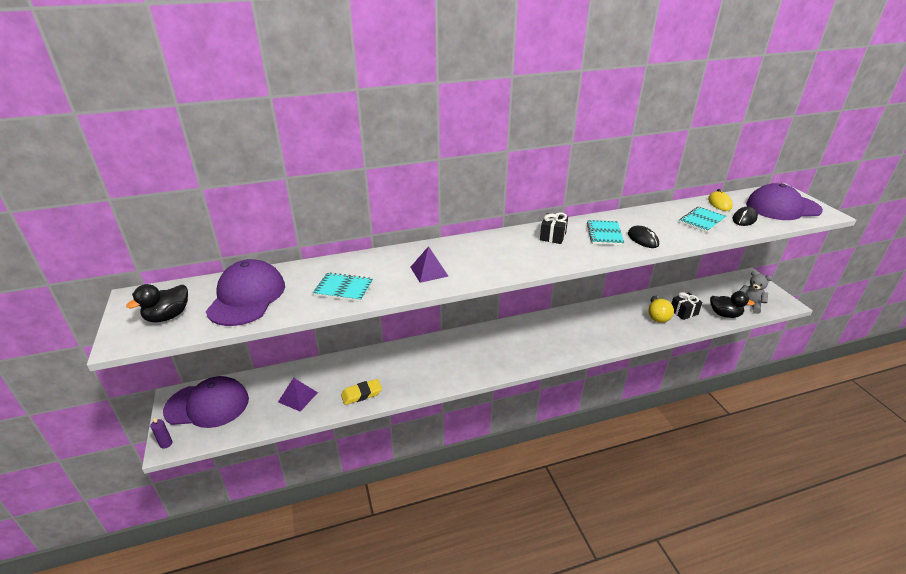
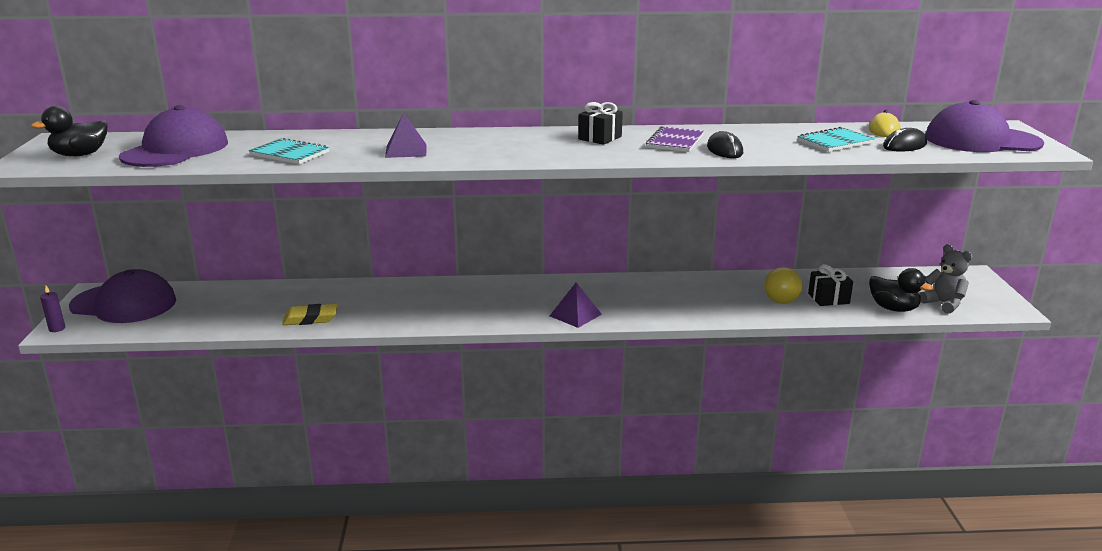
camera: 15 degrees right, 10 degrees down
(298, 397) = (232, 311): purple pyramid -> purple pyramid (575, 315)
(604, 234) = (675, 142): turquoise notebook -> purple notebook

